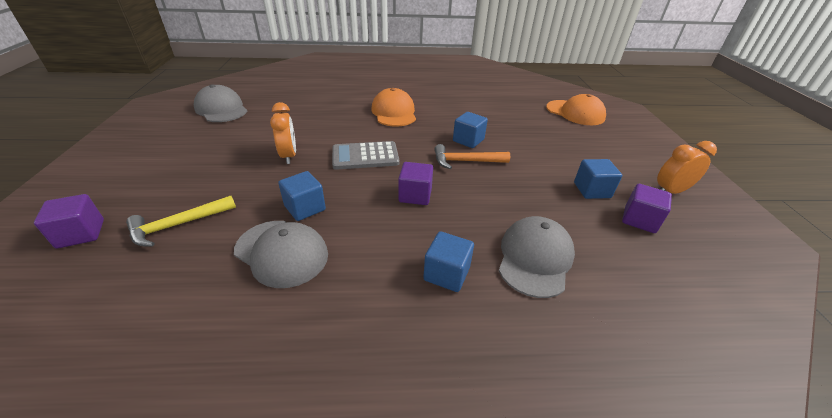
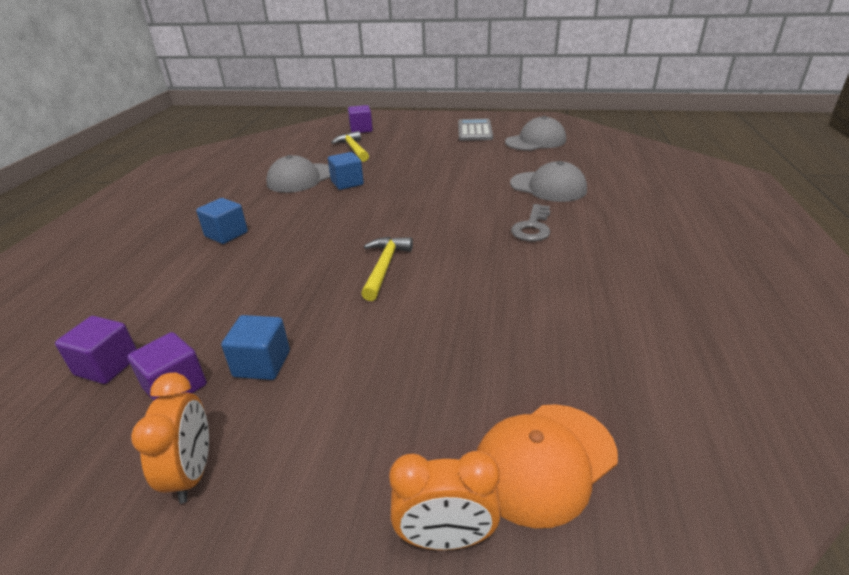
camera: 105 degrees right, 5 degrees down
(289, 156) = (432, 173): orange clock -> orange clock (445, 538)
(365, 156) = (419, 207): grey calculator -> grey calculator (475, 131)
(394, 112) = (532, 227): orange cap -> grey key
(415, 195) = (335, 229): purple cube -> purple cube (107, 366)
(466, 161) = (384, 267): orange hammer -> yellow hammer
(468, 140) = (438, 277): blue cube -> none
(534, 258) = (200, 280): grey cap -> grey cap (548, 187)

